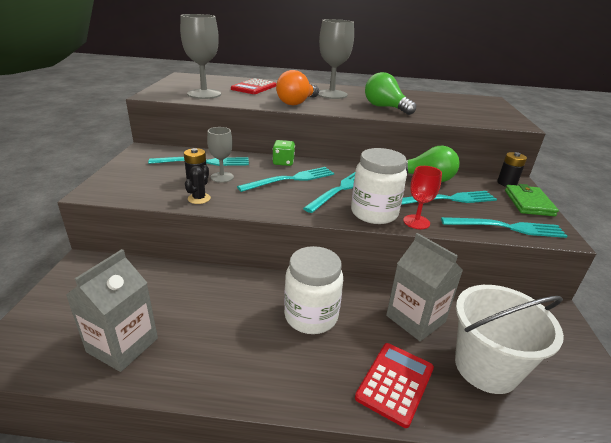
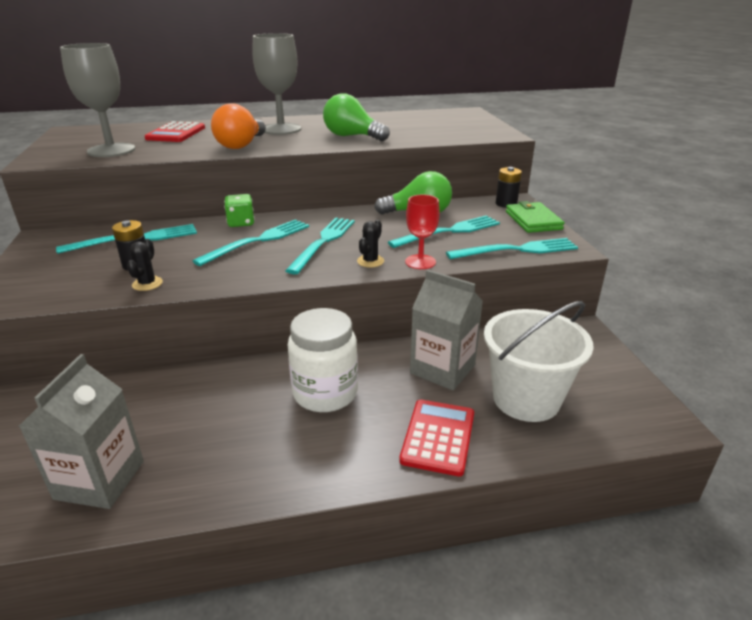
camera: 15 degrees left, 0 degrees up
(222, 177) = (167, 253): grey goblet -> none
(374, 213) = (370, 261): white jar -> black cactus

